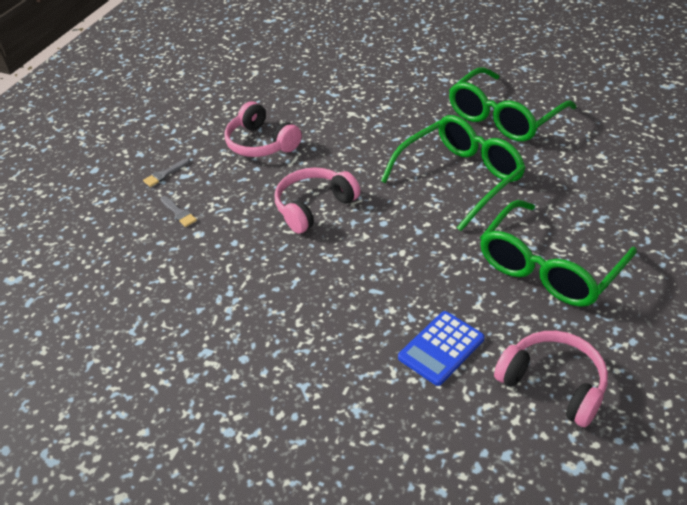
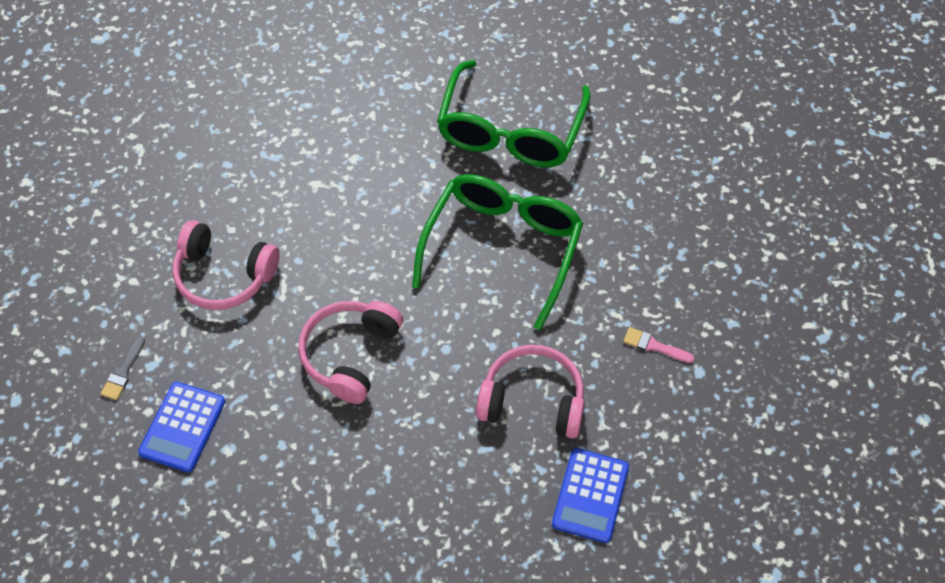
camera: 30 degrees left, 15 degrees up
(179, 213) = (182, 427): grey brush -> blue calculator
(548, 268) = (654, 346): green glasses -> pink brush
(553, 384) = (717, 493): pink headphones -> pink headphones (532, 401)

